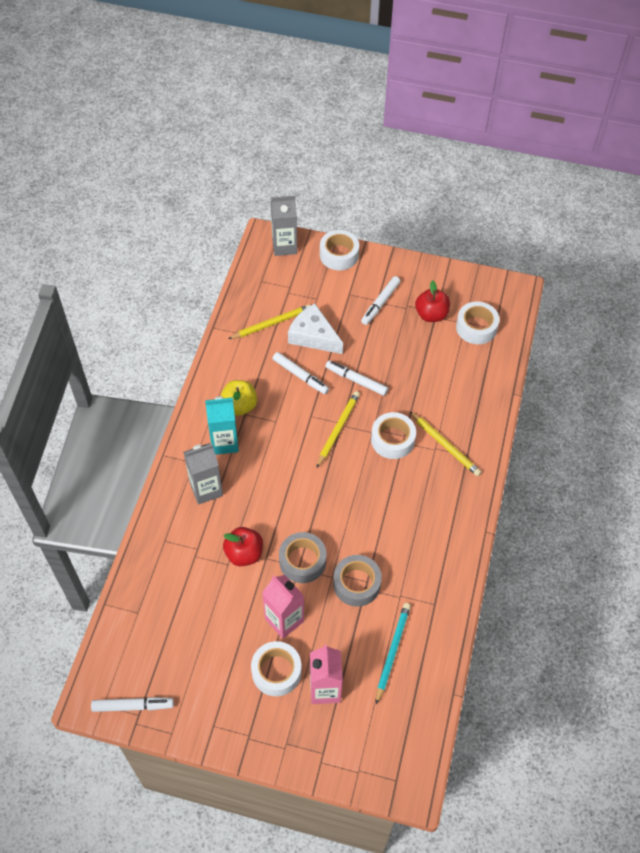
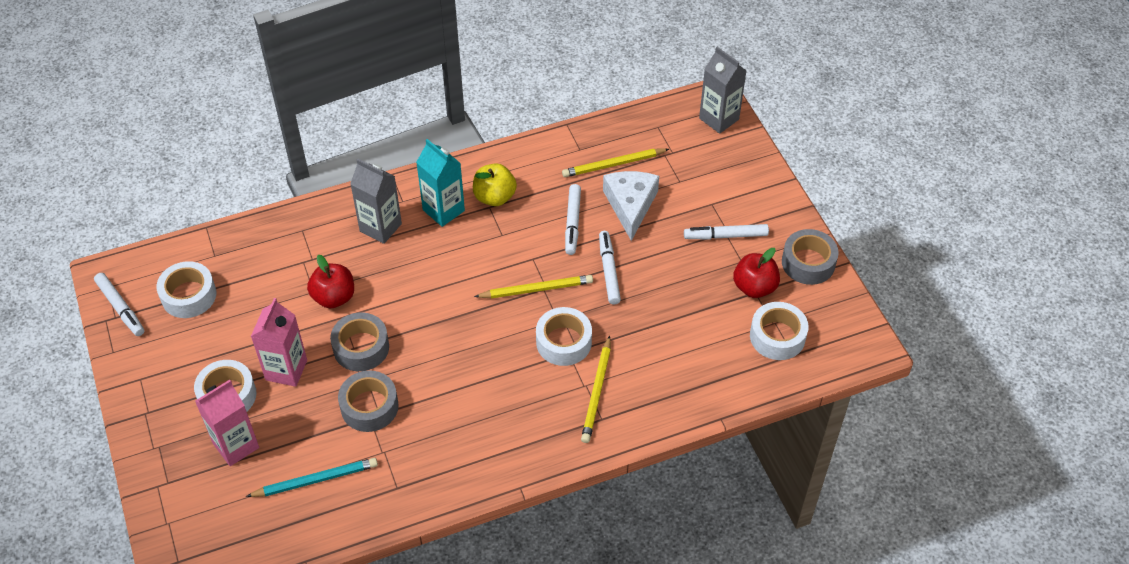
camera: 55 degrees right, 5 degrees down
(271, 324) = (613, 164): yellow pencil -> yellow pencil turned 135 degrees clockwise
(339, 255) = (753, 167): white tape -> white tape (189, 295)
(435, 277) = (808, 263): none -> grey tape

